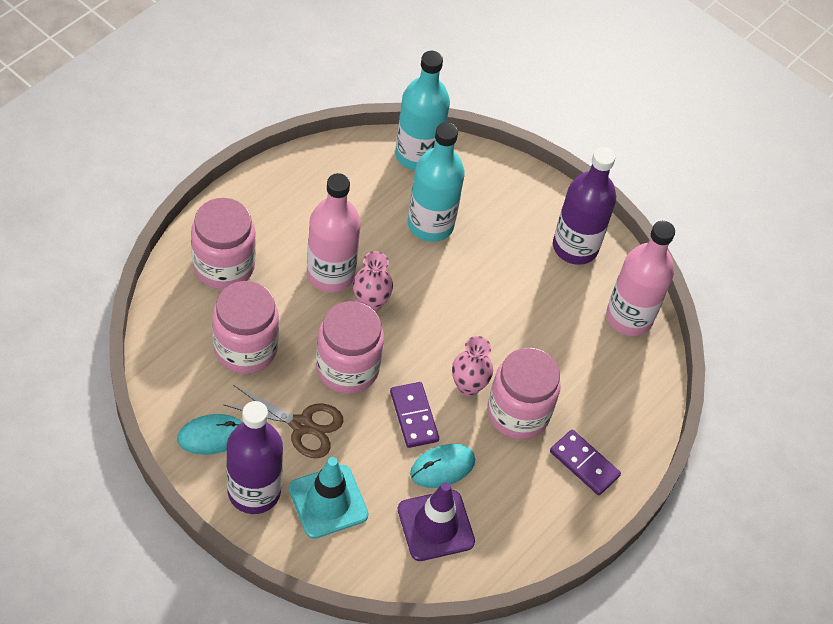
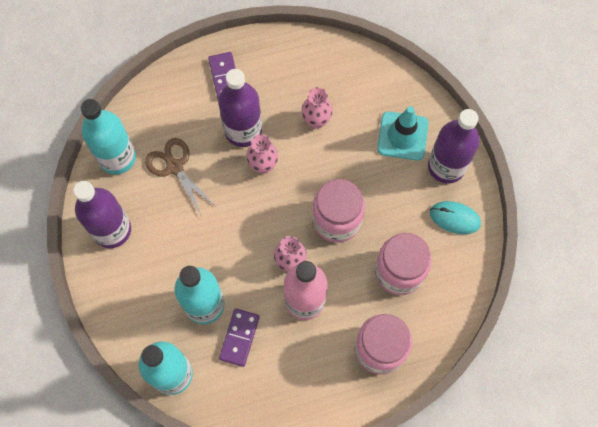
camera: 140 degrees left, 15 degrees up
(302, 425) = (391, 195): brown scissors -> brown scissors (174, 167)
(413, 416) = (313, 163): purple domino -> purple domino (239, 338)
(435, 525) = (344, 88): purple traffic cone -> none
(442, 467) = (316, 121): turquoise mouse -> pink vase
(518, 413) = (243, 130): pink jar -> purple bottle
(629, 317) = (117, 157): pink bottle -> turquoise bottle

